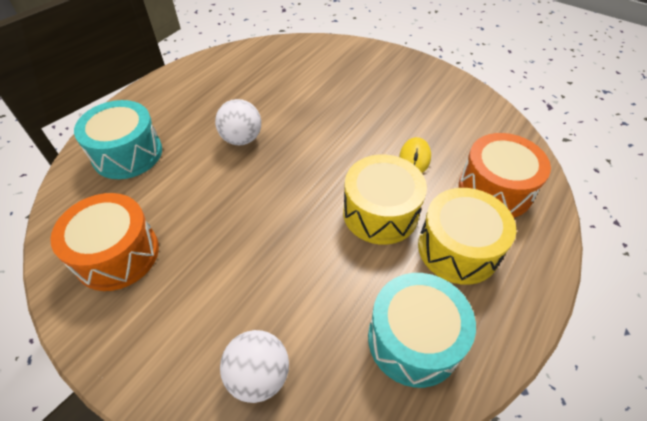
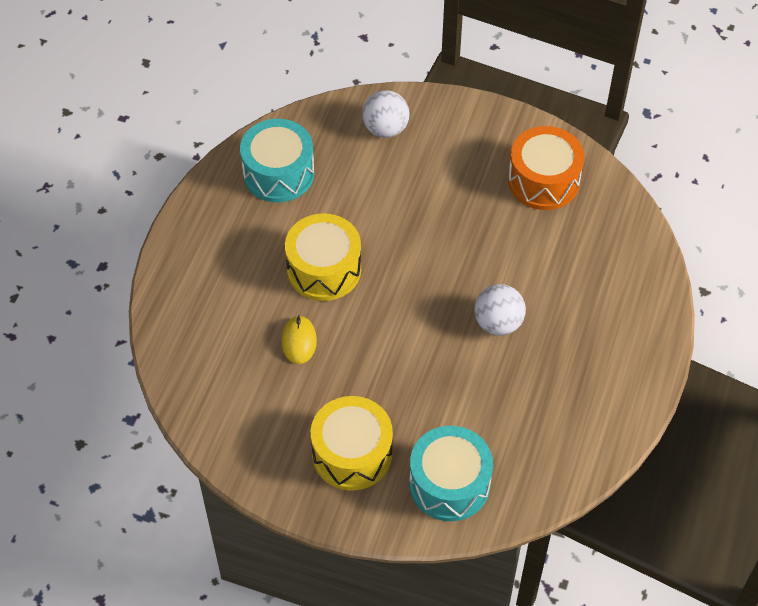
camera: 165 degrees right, 5 degrees up
(127, 154) = (609, 276): turquoise drum -> turquoise drum (449, 484)
(458, 248) = (247, 251): yellow drum -> yellow drum (352, 454)
(495, 189) = (211, 321): orange drum -> none

